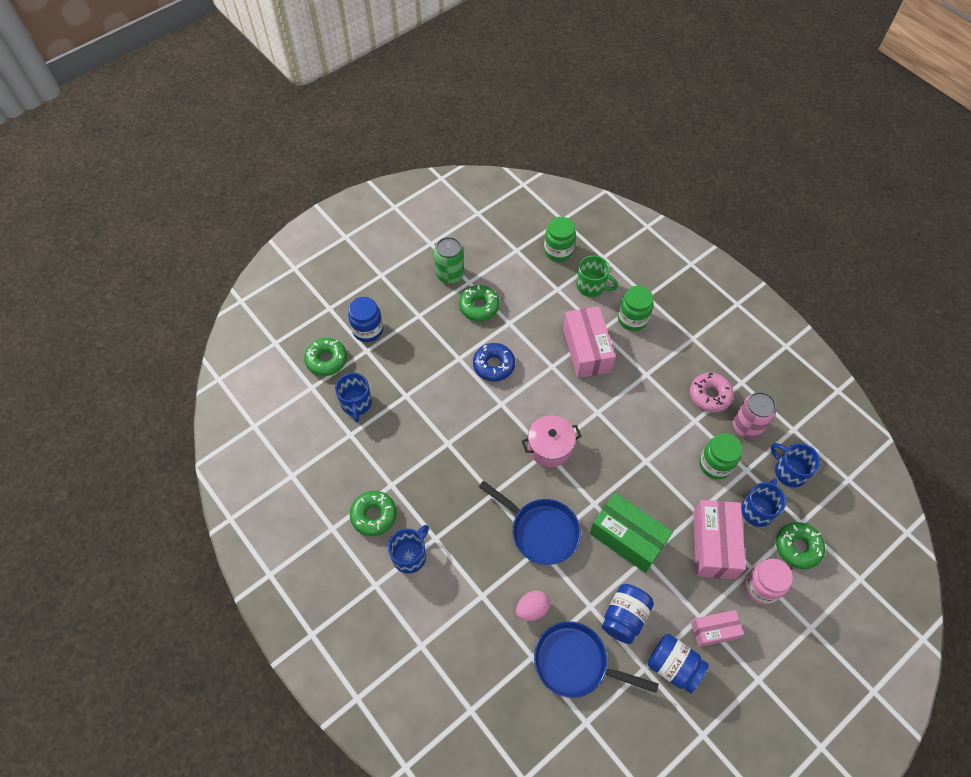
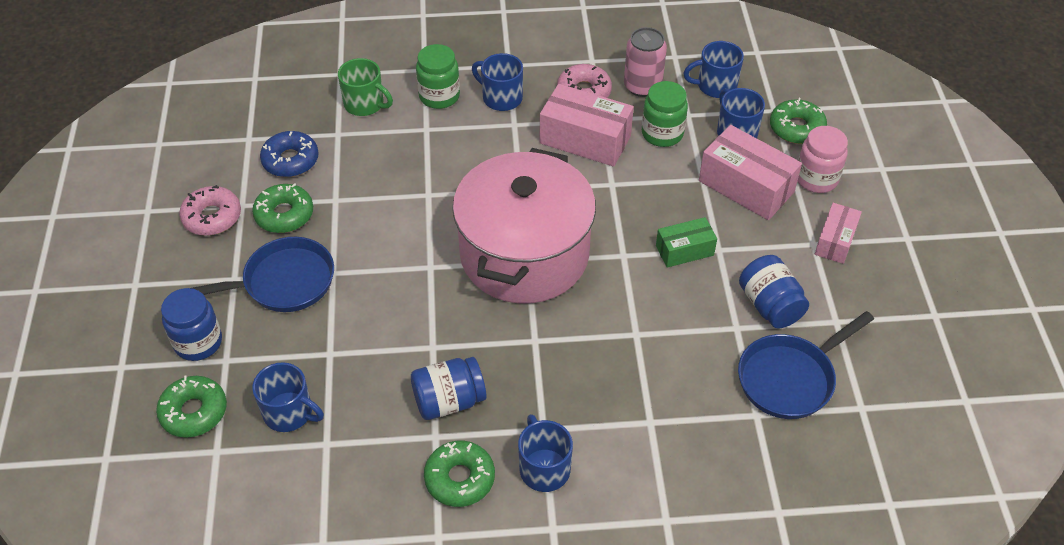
camera: 55 degrees left, 10 degrees down
(450, 275) = (212, 217): green can -> pink donut
(493, 365) = (374, 245): blue donut -> blue donut (290, 160)
(532, 609) = (701, 383): pink egg -> none
(540, 531) = (616, 321): blue pan -> blue pan (282, 282)
(549, 447) = (524, 254): pink pot -> pink pot, size x2.12
(558, 251) = (290, 105): green jar -> none
(586, 350) = (437, 154): pink box -> pink box (585, 139)
(591, 286) = (365, 104): green mug -> green mug turned 60 degrees clockwise
(627, 538) = (684, 250): green box -> green box, size x0.59
(661, 352) = (501, 98): none -> blue mug
(673, 666) = (850, 296): blue jar -> blue jar (449, 401)

